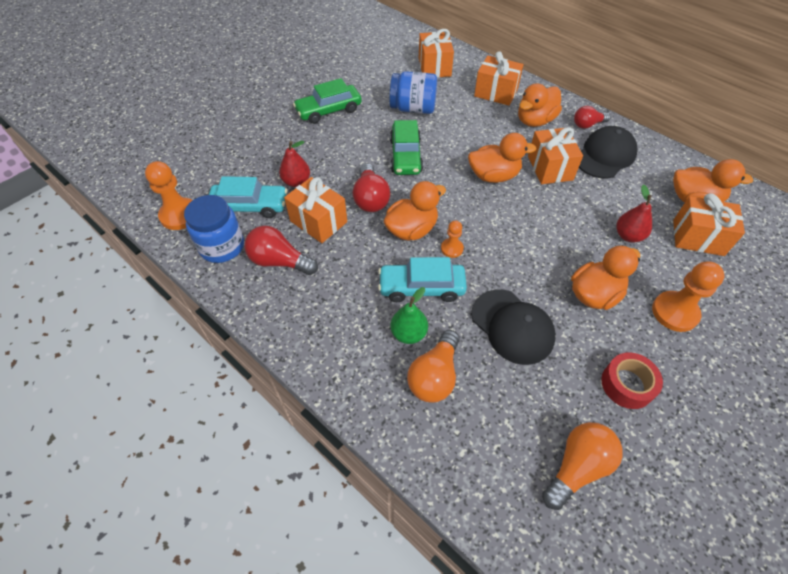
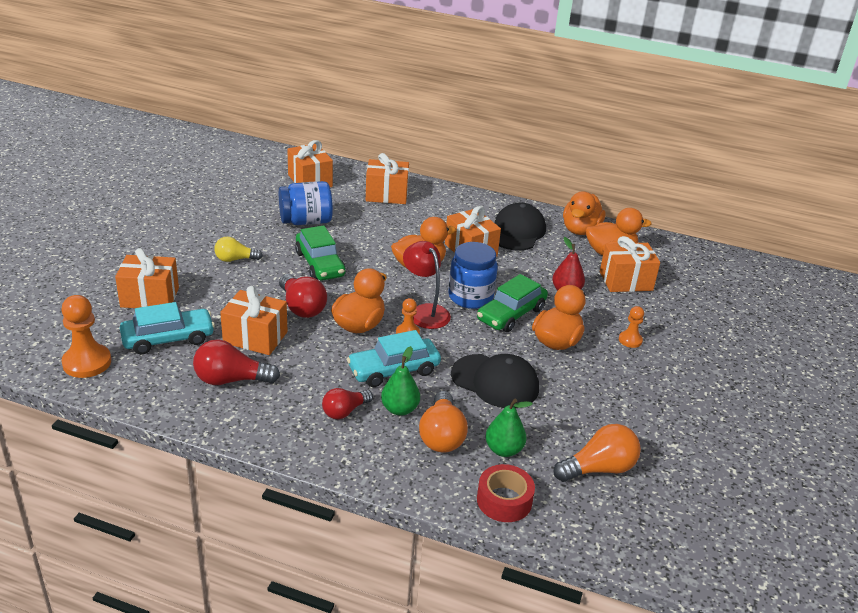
camera: 25 degrees left, 20 degrees down
(222, 246) = (156, 380): blue jar -> blue jar (470, 297)
(254, 161) = (150, 297): none -> orange gift
(296, 182) = (210, 307): red pear -> none
(329, 110) = (211, 237): green car -> green car (511, 314)
(337, 137) = (235, 259): none -> yellow light bulb
(478, 228) = (425, 311): none -> red lamp
(488, 411) = (504, 450): none -> green pear
(535, 121) = (437, 213): orange duck -> orange duck (580, 230)
(577, 467) = (599, 469): orange light bulb -> orange light bulb turned 45 degrees clockwise
(587, 125) = (489, 209): red light bulb -> red light bulb (344, 411)
(627, 384) = (614, 401): red tape -> red tape (504, 500)
(674, 312) = (630, 340): orange pawn -> orange pawn, size x0.56

